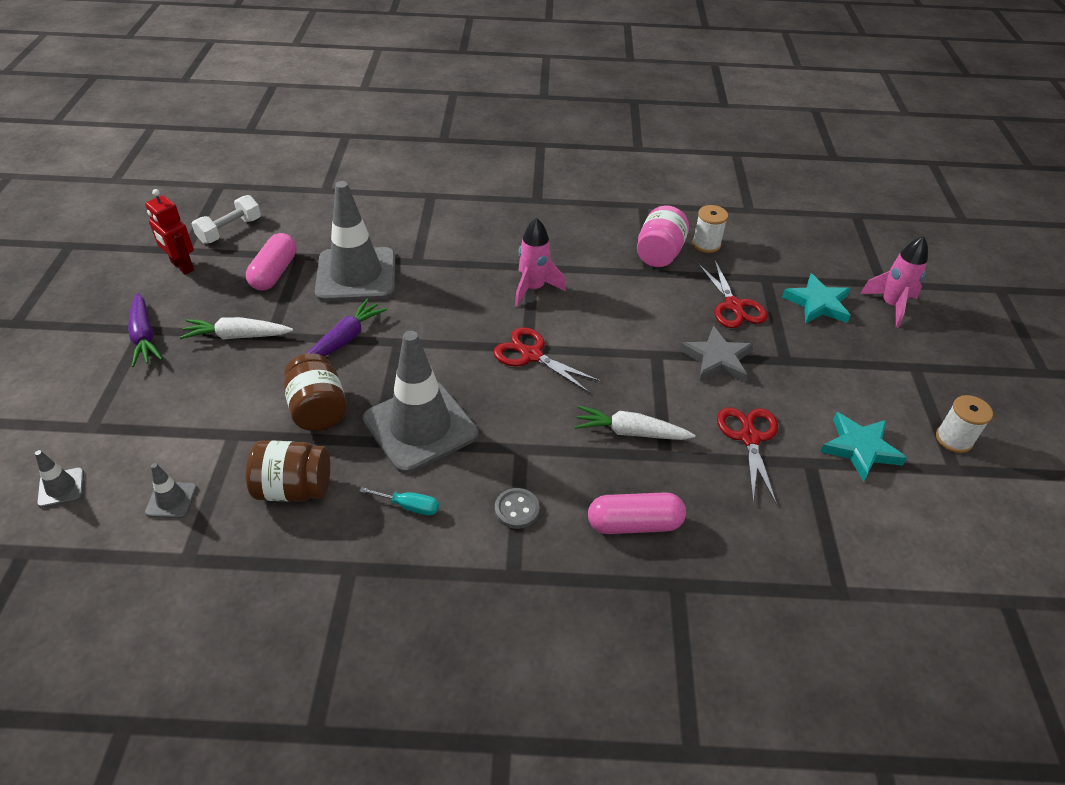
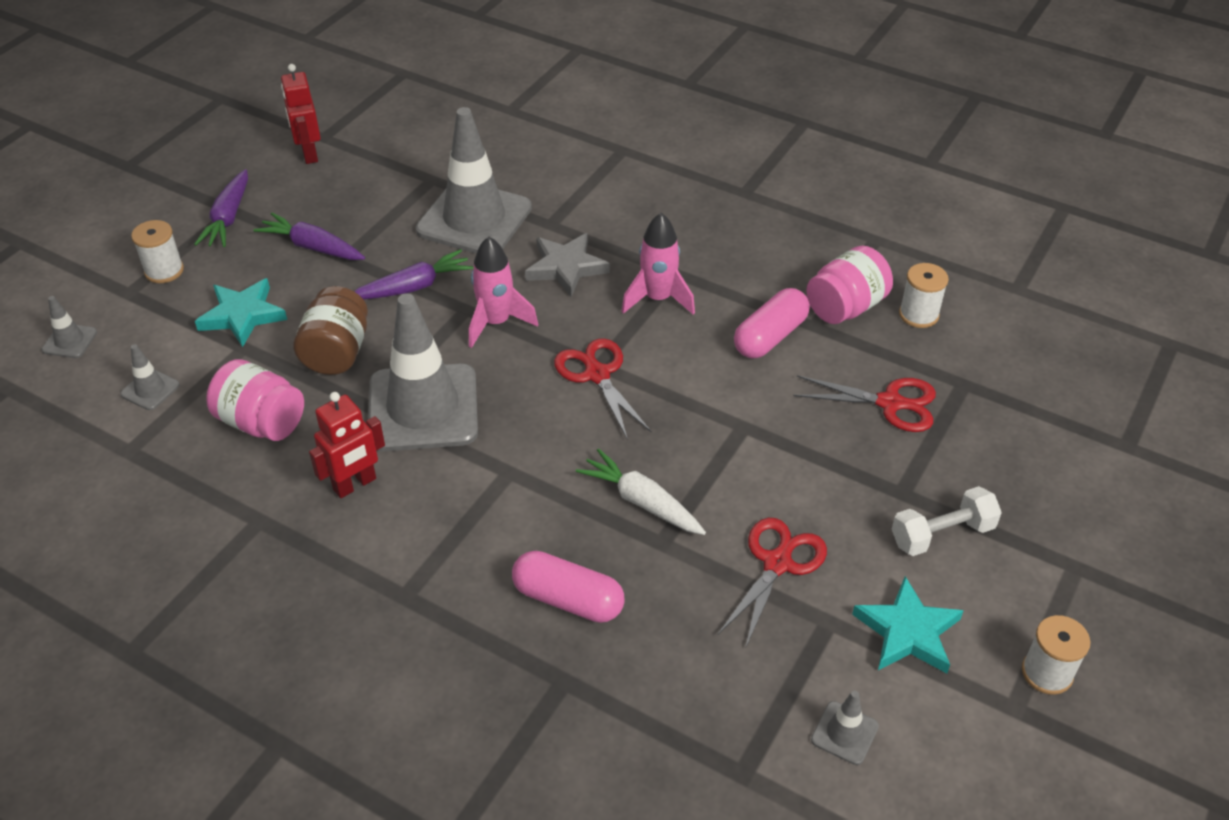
camera: 30 degrees right, 0 degrees up
(114, 397) = (164, 271): none -> white spool
(230, 230) = (381, 128): white dumbbell -> white dumbbell (942, 534)
(237, 336) = (312, 247): white carrot -> purple carrot
(274, 273) = (393, 190): pink capsule -> pink capsule (770, 336)
(294, 488) = (261, 422): brown jar -> pink jar
(409, 506) = (355, 484): turquoise screwdriver -> red robot
(517, 509) = (457, 532): grey button -> none
(717, 359) = (813, 459): grey star -> grey star (566, 267)
(733, 306) = (890, 403): red scissors -> red scissors turned 90 degrees counterclockwise
(817, 303) = (1007, 439): turquoise star -> turquoise star (242, 315)
(878, 533) = (844, 733): none -> grey traffic cone
(891, 306) = (1112, 478): pink rocket -> pink rocket (496, 323)

